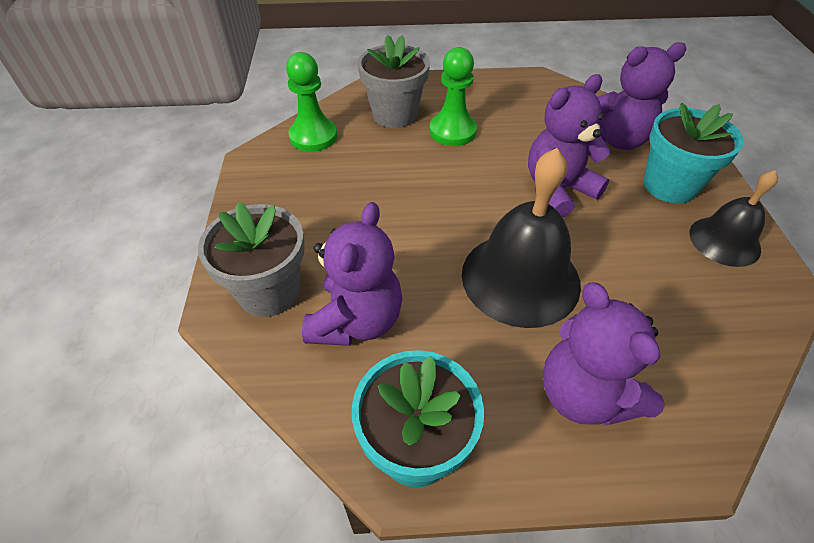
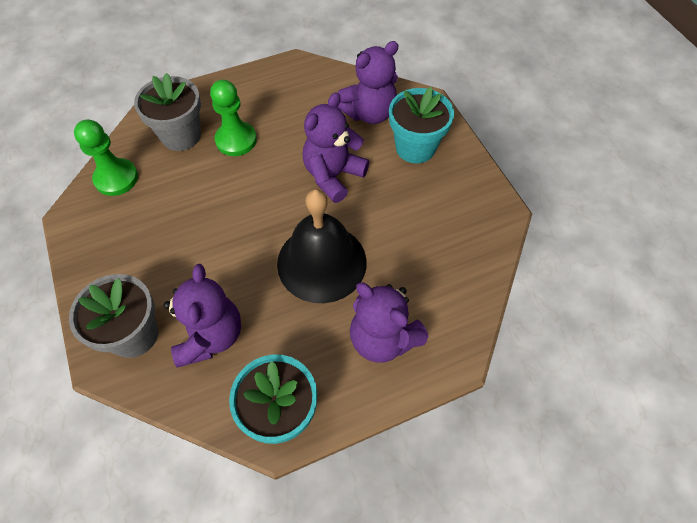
camera: 20 degrees left, 10 degrees up
(724, 241) = (459, 186): black bell -> none

